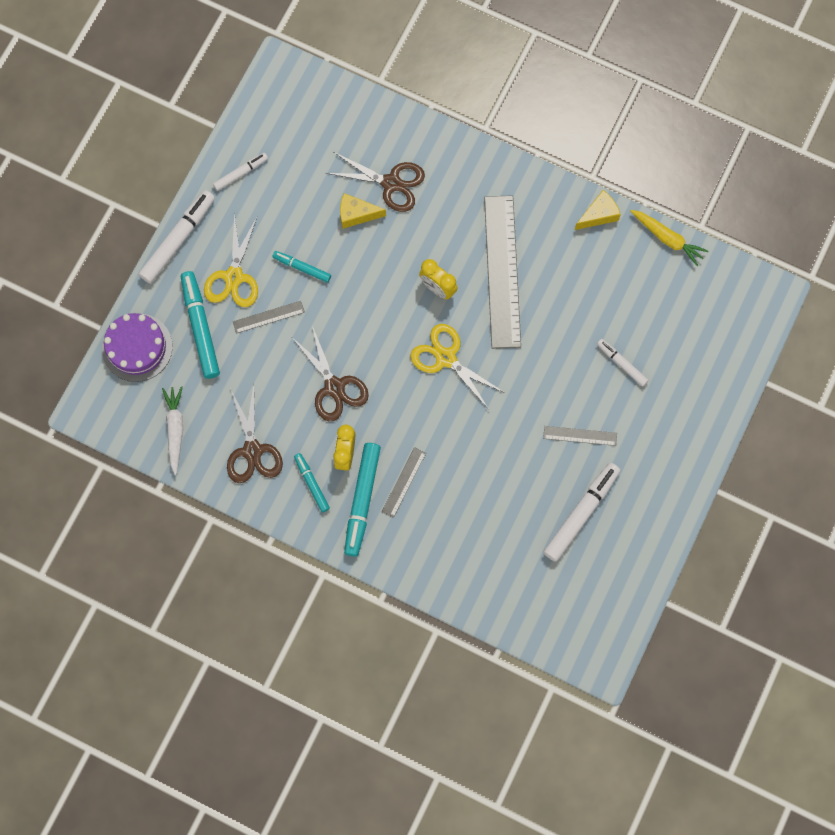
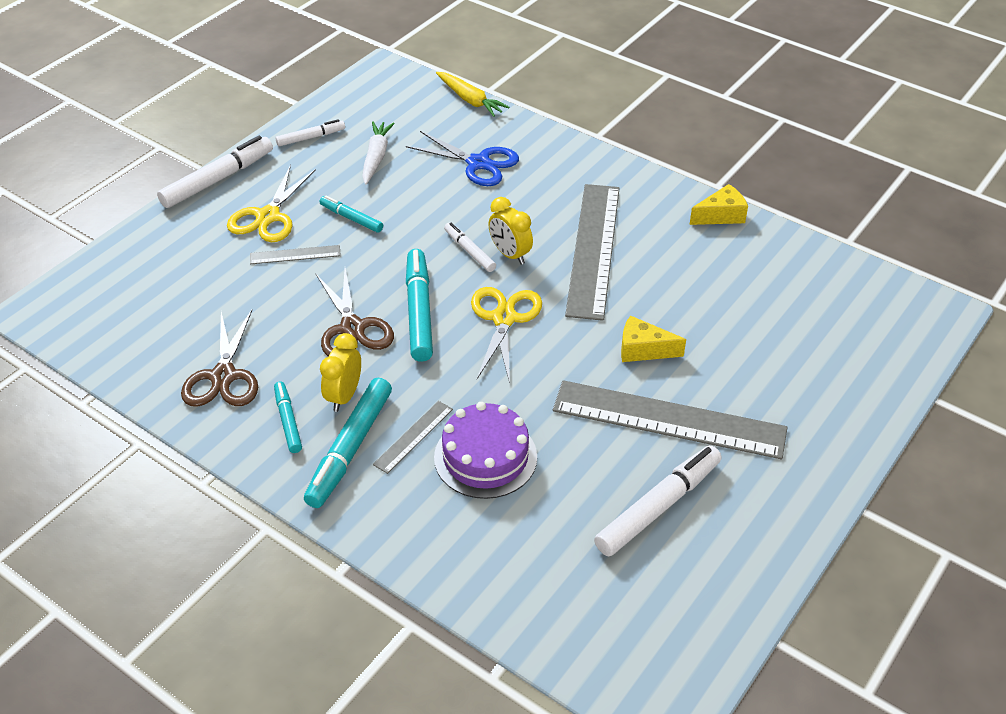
camera: 10 degrees right, 30 degrees down
(137, 347) = (126, 262): purple cake -> purple cake (485, 457)
(175, 429) = (134, 343): white carrot -> white carrot (376, 157)
(200, 327) = (209, 254): turquoise marker -> turquoise marker (419, 311)
(356, 214) = (430, 183): yellow cheese -> yellow cheese (643, 350)
(391, 183) = (478, 163): brown scissors -> blue scissors
(446, 358) = (504, 318): yellow scissors -> yellow scissors turned 45 degrees clockwise
(580, 435) = (669, 419): grey ruler -> grey ruler, size x2.25
(621, 364) = (735, 353): white marker -> white marker (469, 251)
(667, 239) = (805, 245): yellow carrot -> yellow carrot (470, 100)

